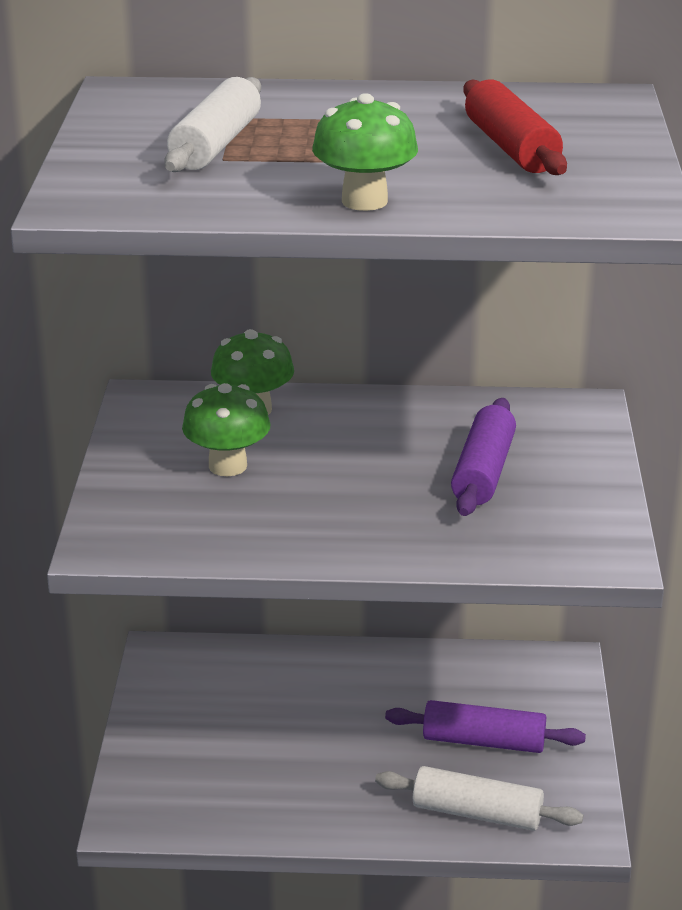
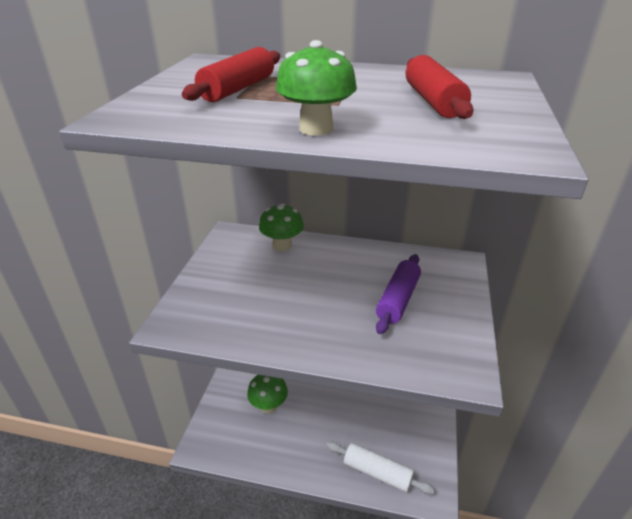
camera: 10 degrees right, 5 degrees up
(216, 145) = (238, 89): white rolling pin -> red rolling pin
(227, 466) = (256, 279): green mushroom -> green mushroom (268, 406)
(484, 741) = (388, 424): purple rolling pin -> none

